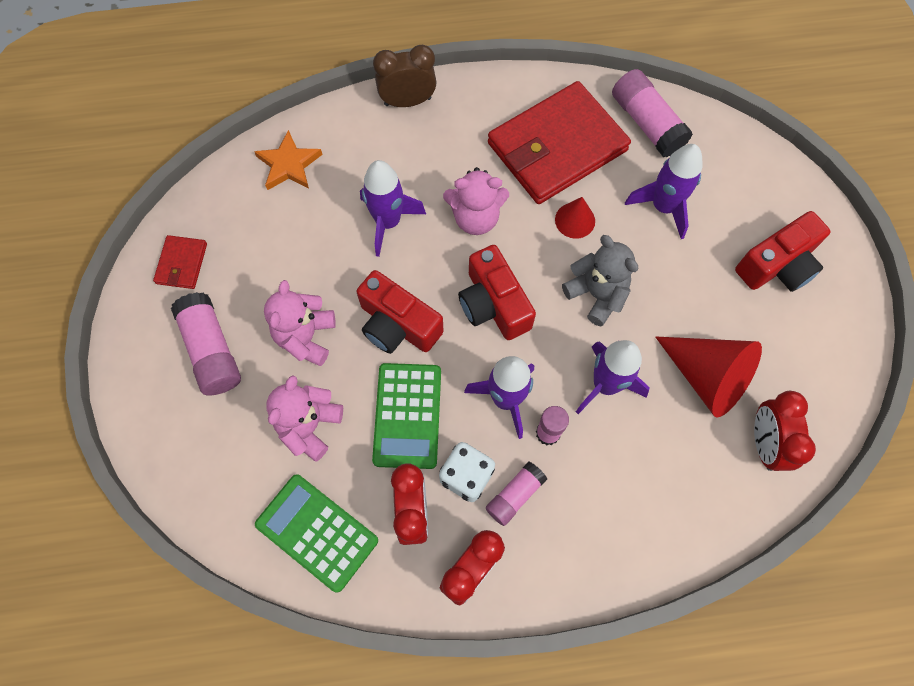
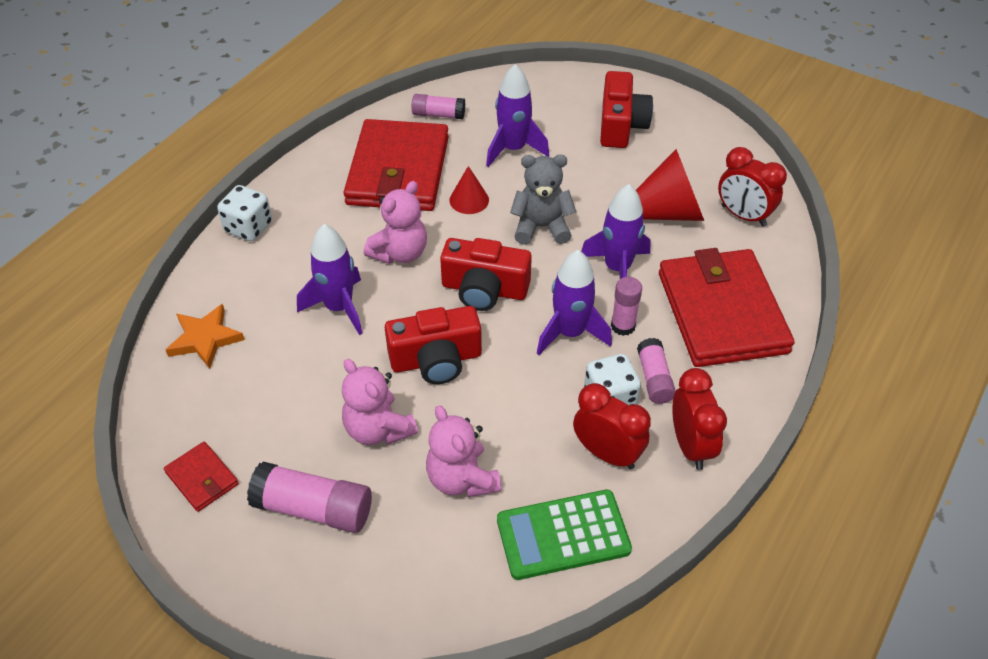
camera: 50 degrees left, 20 degrees down
(407, 101) = (248, 227): brown clock -> white dice
(407, 415) = (521, 404): green calculator -> none
(633, 500) = (722, 312): none -> red wallet
(646, 123) = (438, 115): pink glue stick -> pink glue stick, size x0.62

